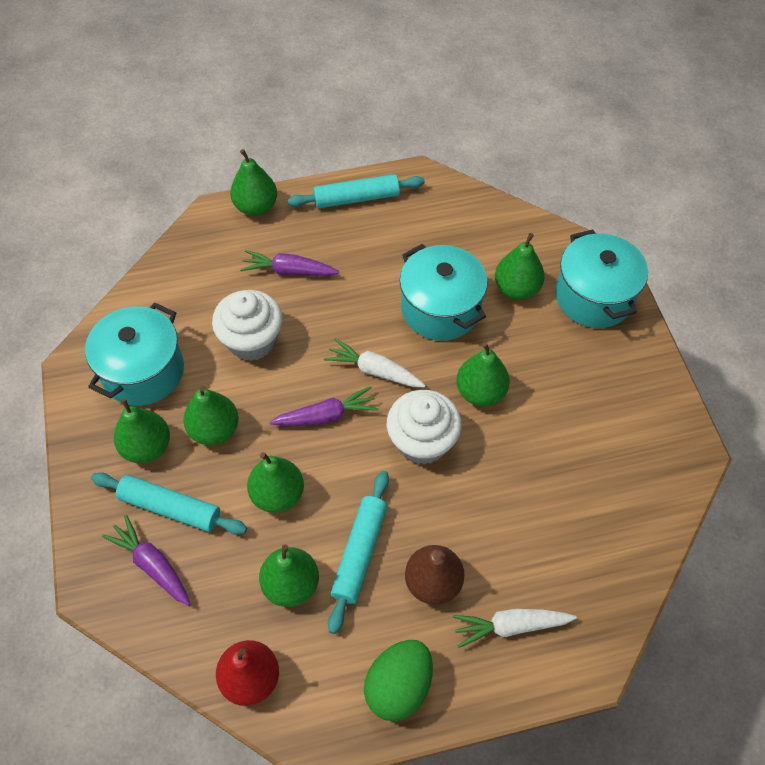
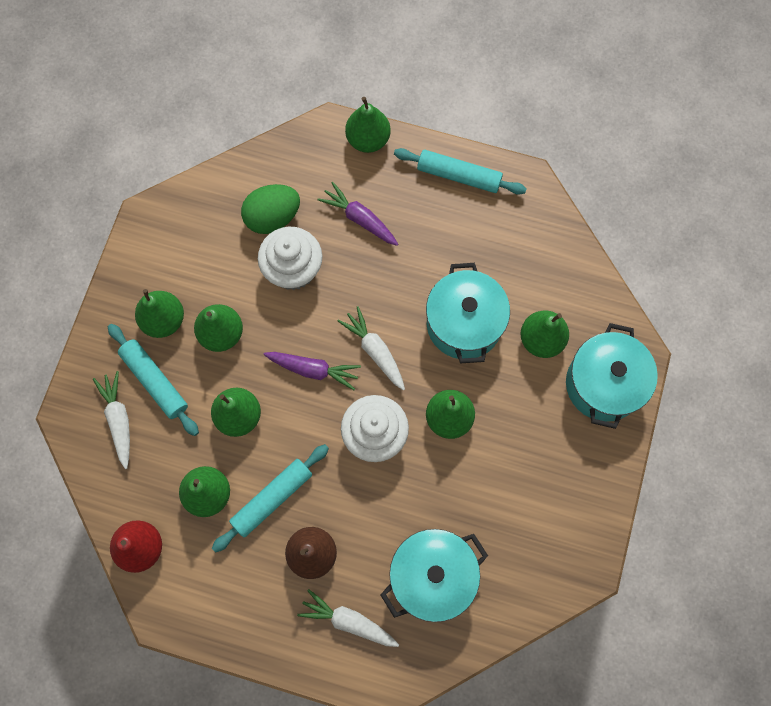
camera: 30 degrees right, 15 degrees up
(143, 371) = (195, 251): turquoise pot -> turquoise pot (432, 576)
(152, 564) = (119, 420): purple carrot -> white carrot
(399, 686) = (240, 616): green egg -> green egg (273, 217)

